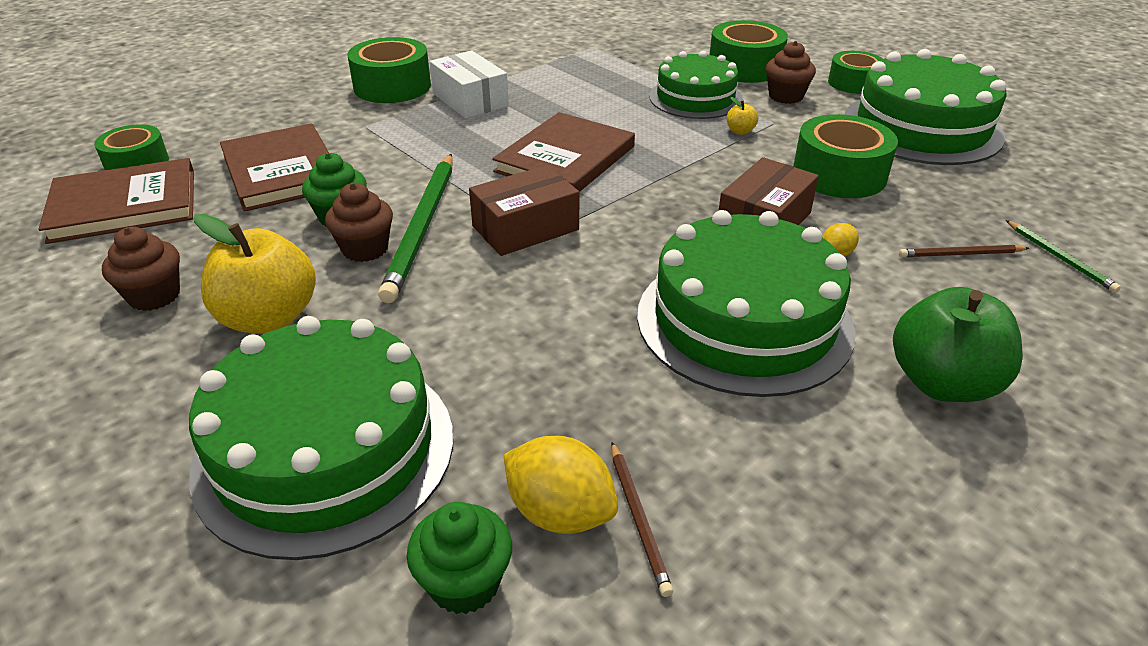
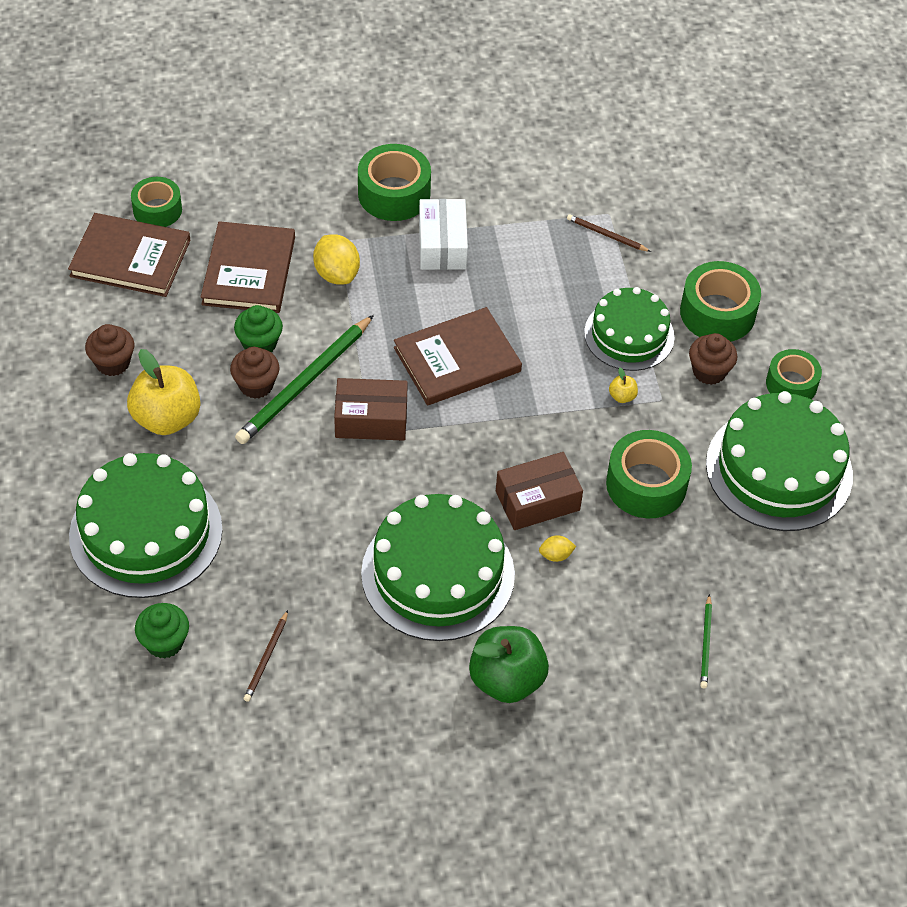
camera: 30 degrees right, 15 degrees up
(560, 512) = (232, 633): yellow lemon -> yellow lemon (336, 274)
(960, 254) = (640, 602): brown pencil -> brown pencil (606, 235)

